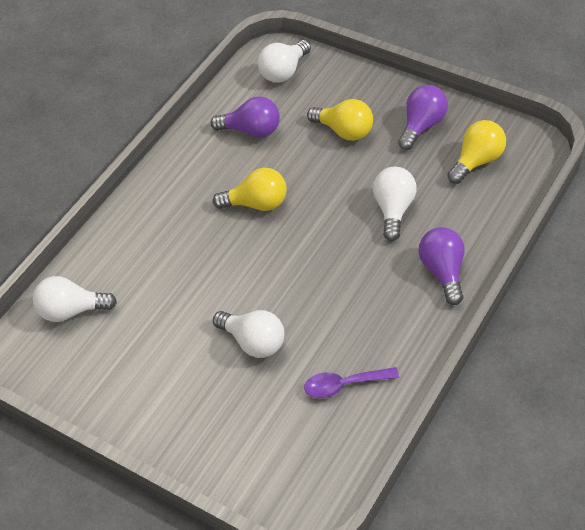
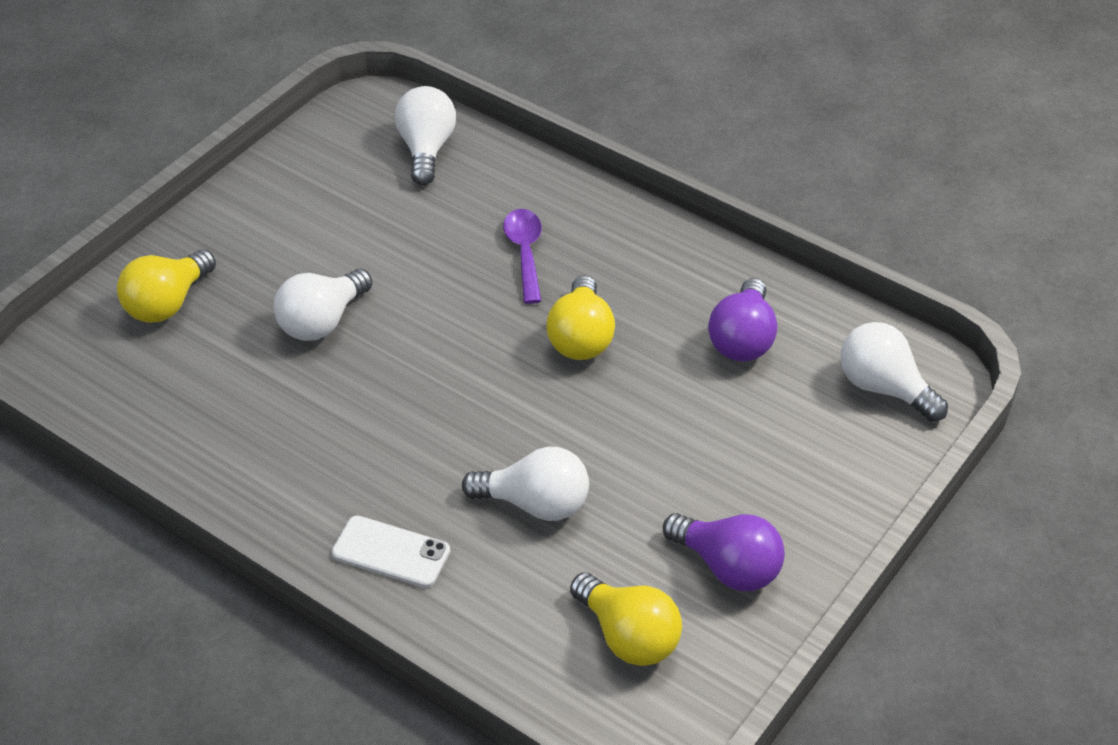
camera: 90 degrees right, 5 degrees down
(344, 131) = (727, 457): yellow light bulb -> yellow light bulb (167, 303)
(344, 385) = (219, 411): purple spoon -> purple spoon (525, 253)
(443, 272) = (391, 552): purple light bulb -> white phone

